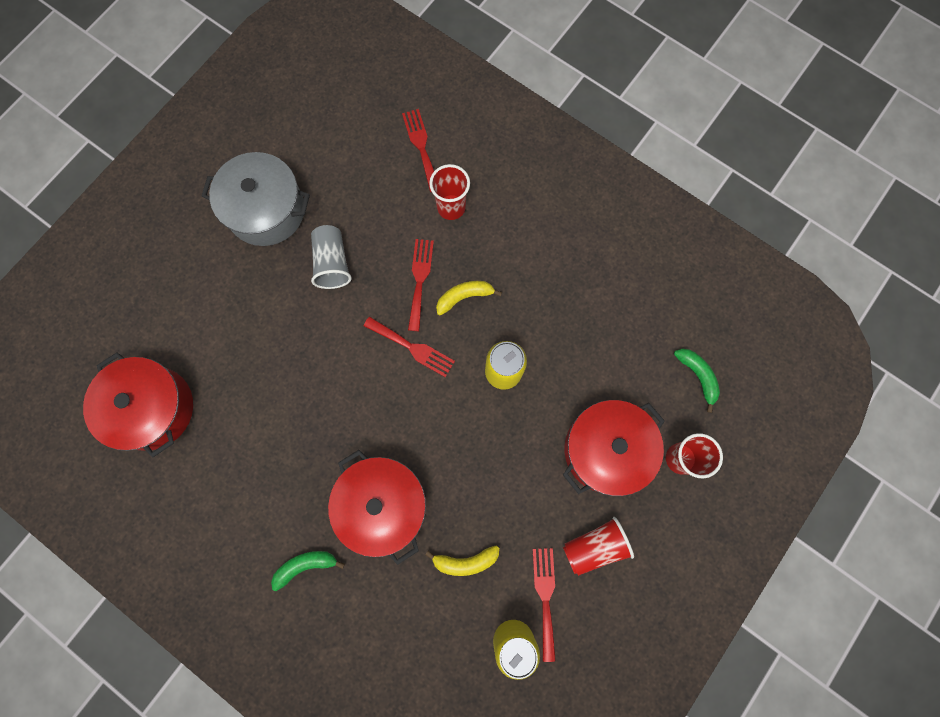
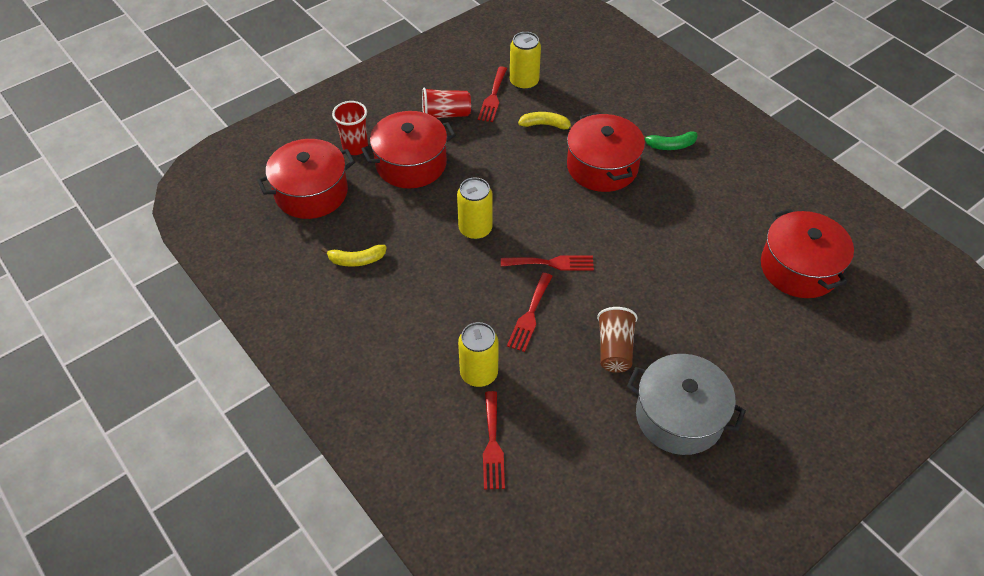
camera: 165 degrees left, 25 degrees down
(332, 263) = (614, 349): grey cup -> brown cup
(412, 348) = (551, 263): red fork -> red fork turned 135 degrees clockwise
(451, 207) = (479, 373): red cup -> yellow can
(464, 297) = (491, 292): yellow banana -> yellow banana (356, 260)
(697, 376) = (311, 192): green banana -> red pot

